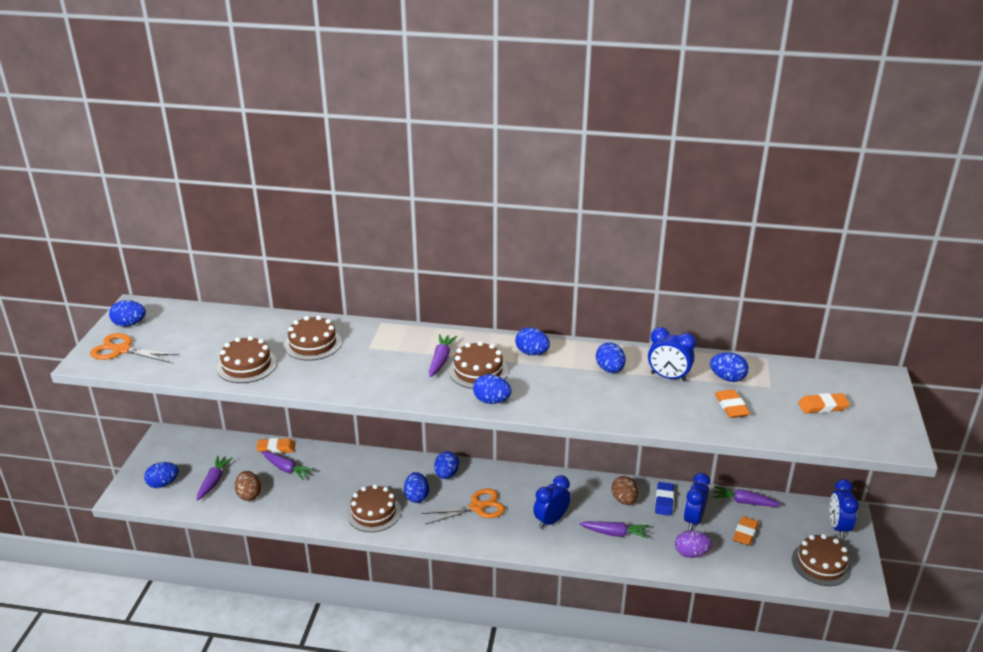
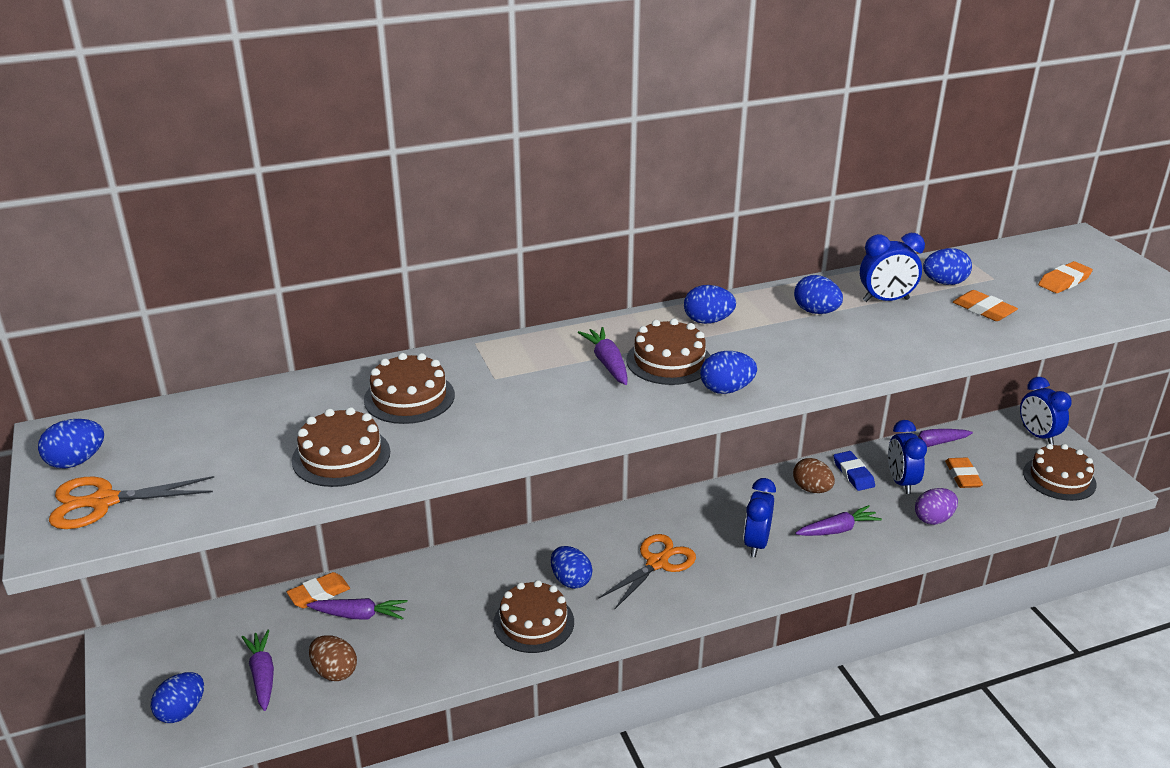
camera: 30 degrees left, 0 degrees up
(446, 474) = (583, 539): blue egg -> none

